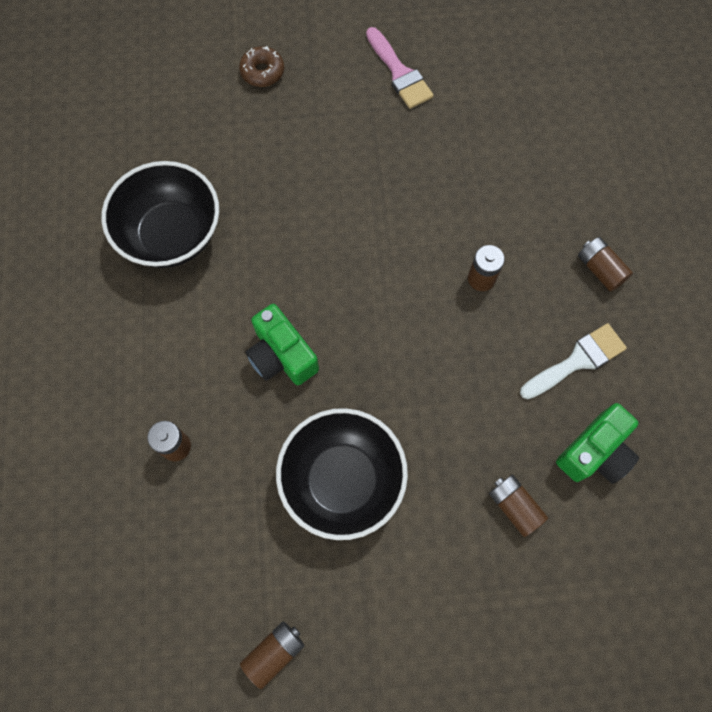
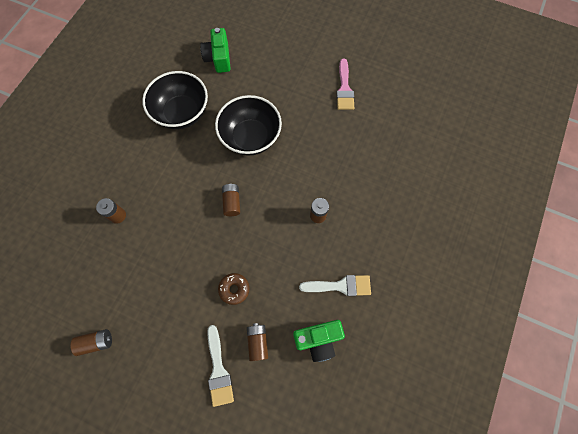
camera: 30 degrees right, 0 degrees up
(262, 72) = (276, 55): brown donut -> brown donut (234, 289)
(281, 355) = (194, 199): green camera -> green camera (218, 58)
(342, 480) = (182, 277): black bowl -> black bowl (250, 137)
(485, 579) = (218, 370): none -> white brush
(600, 269) = (384, 245): brown battery -> brown battery (232, 202)

